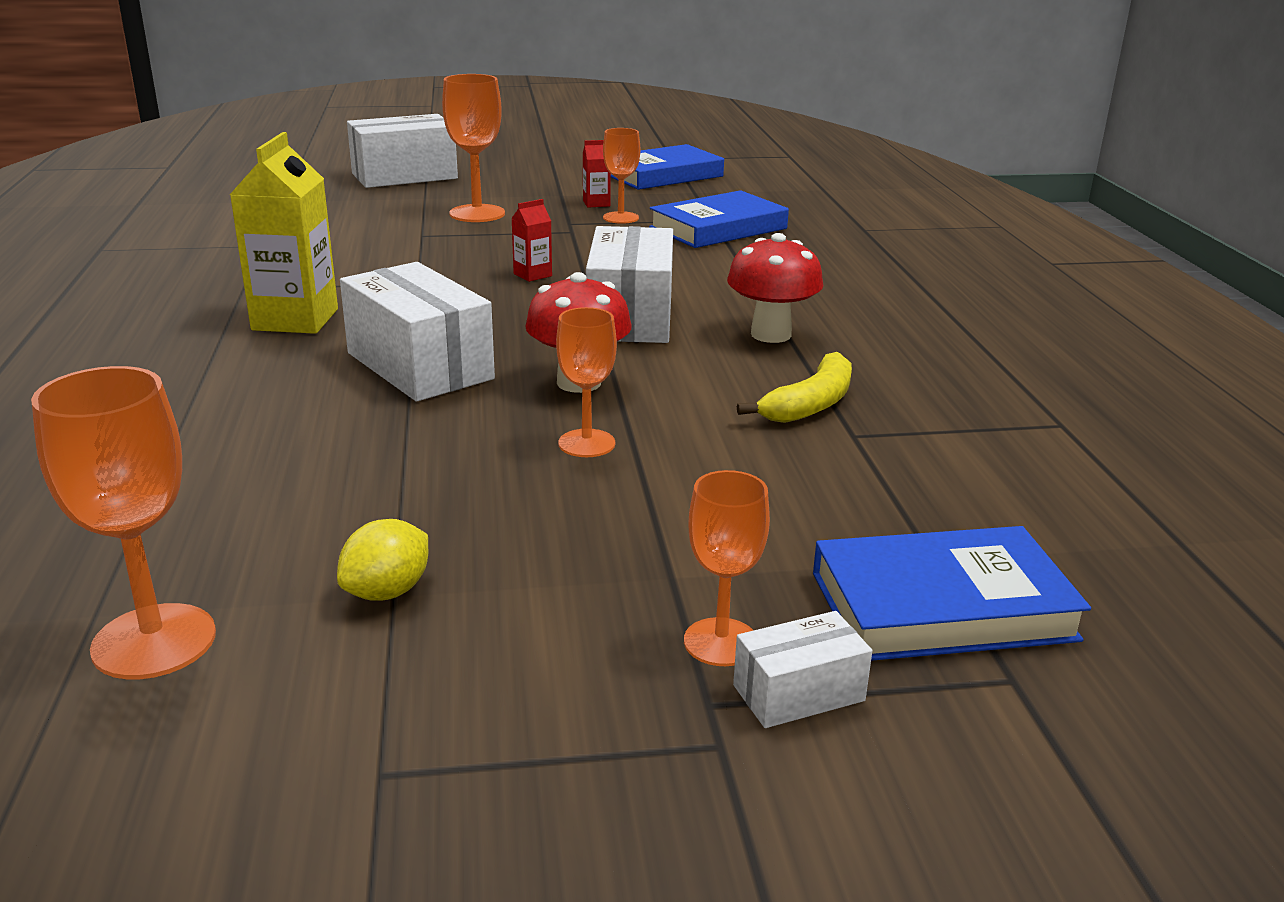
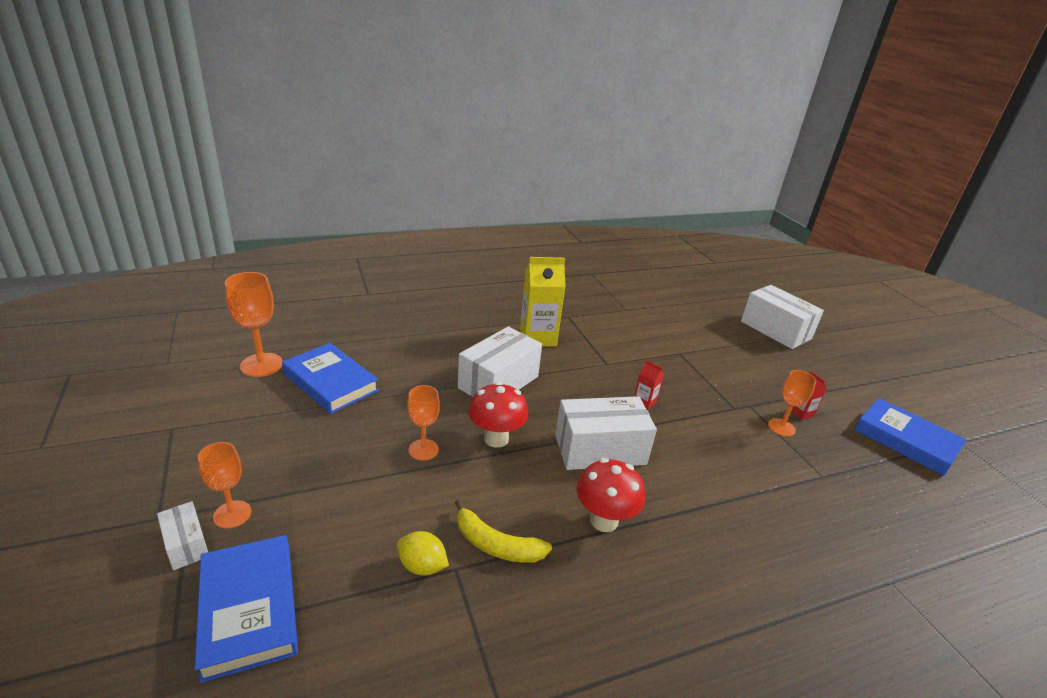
camera: 75 degrees right, 5 degrees up
(387, 592) = (287, 409): yellow lemon -> yellow lemon (422, 566)
(477, 213) = (733, 366): orange goblet -> none
(718, 228) = (804, 481): blue book -> blue book (330, 382)

